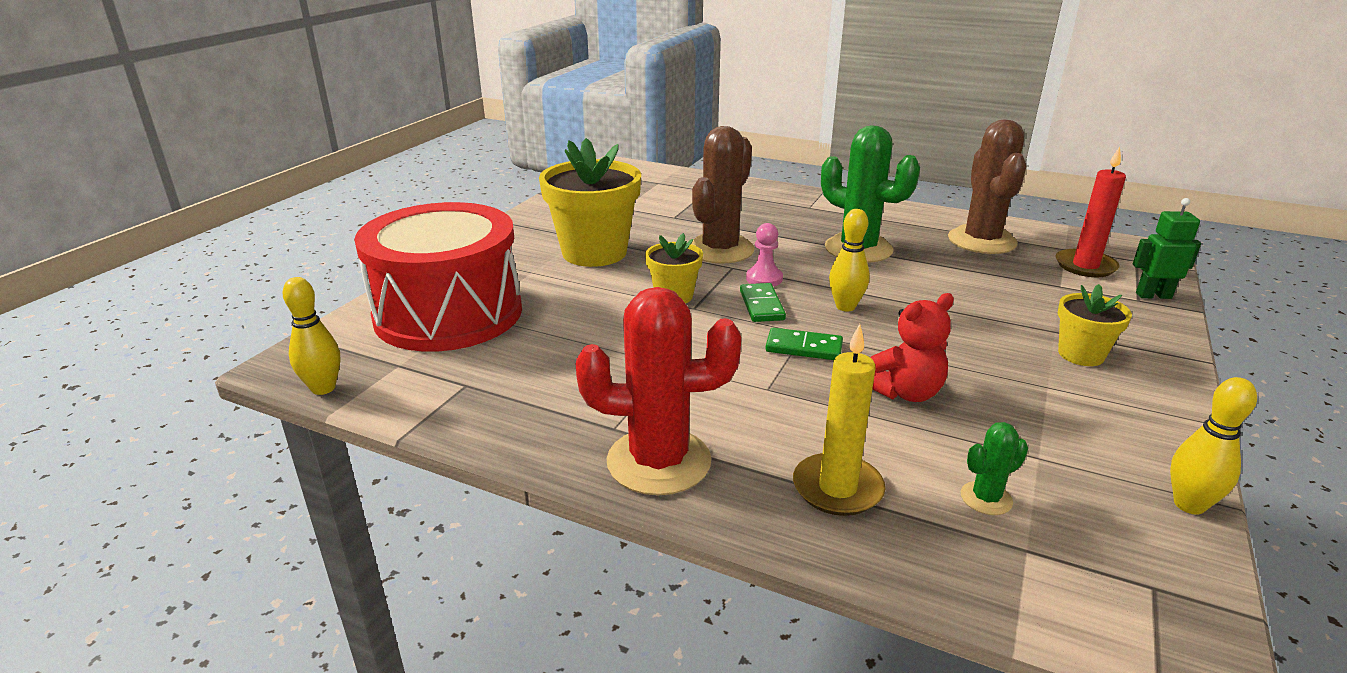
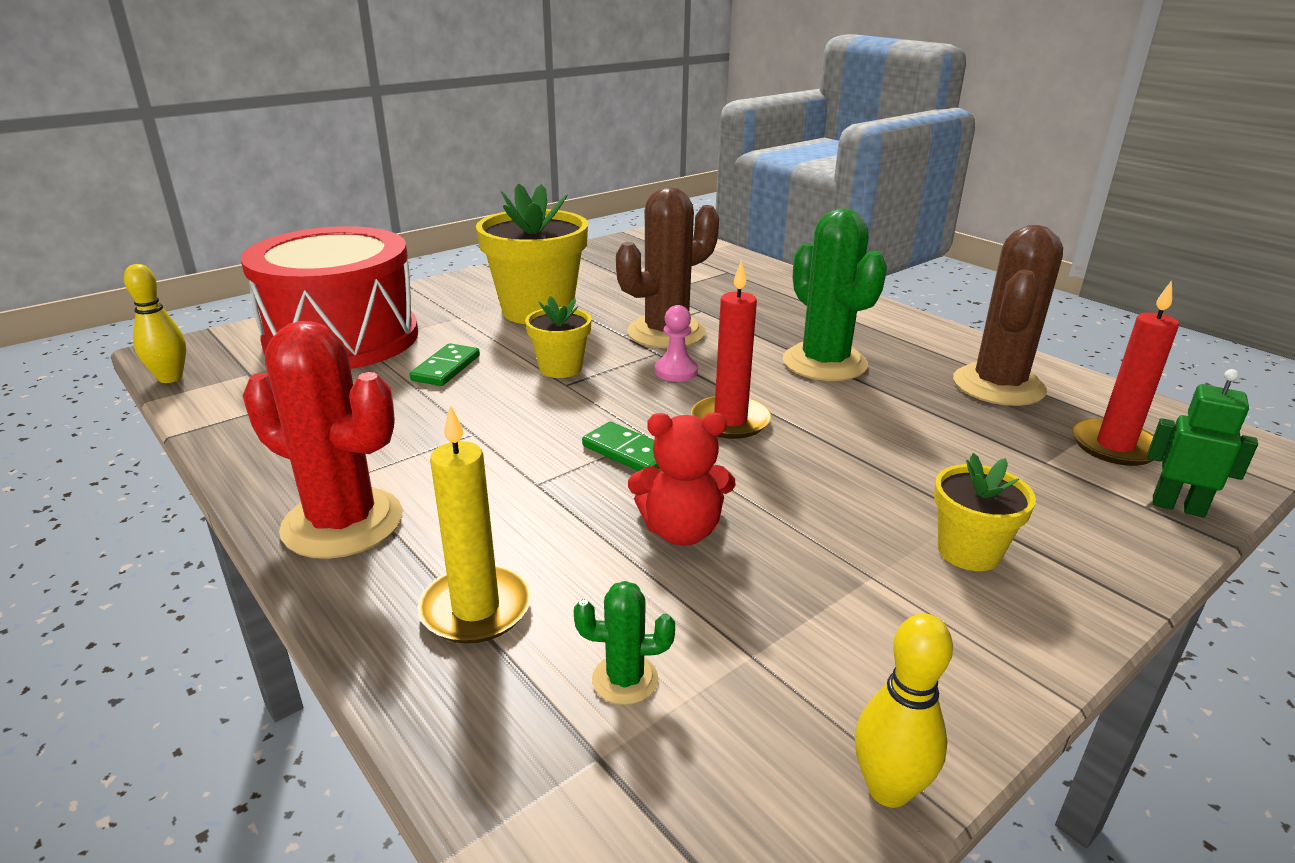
camera: 25 degrees right, 0 degrees up
(762, 305) = (638, 398): green domino -> green domino (446, 368)
(845, 307) = (730, 421): yellow bowling pin -> red candle

